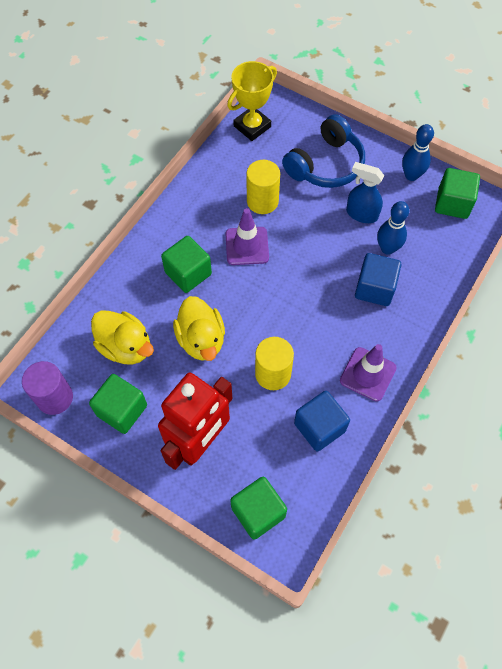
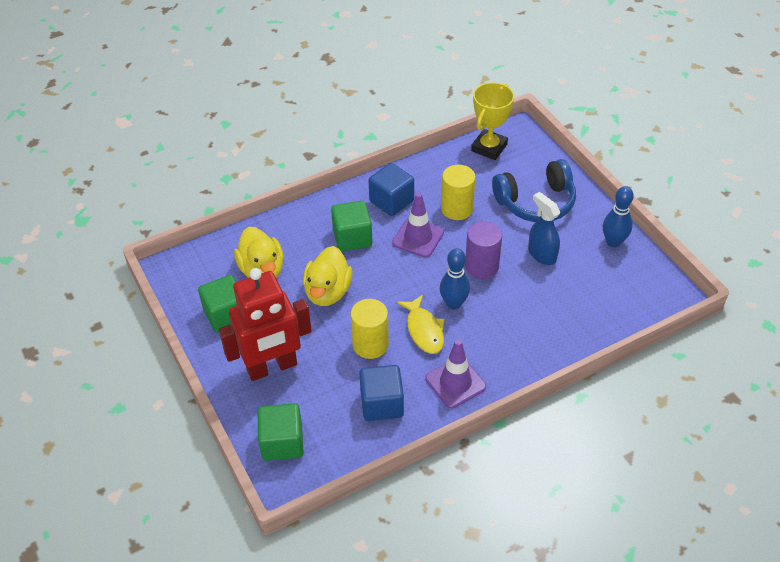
camera: 30 degrees right, 15 degrees down
(55, 398) = (181, 282): purple cylinder -> purple cylinder (481, 266)
(252, 126) = (489, 148): yellow trophy -> yellow trophy turned 45 degrees counterclockwise
(310, 336) = (424, 330): none -> yellow fish
(374, 288) = (511, 318): blue cube -> blue cube (391, 201)
(387, 248) = (547, 291): blue bowling pin -> blue bowling pin (453, 303)
(452, 203) = (638, 280): green cube -> none

